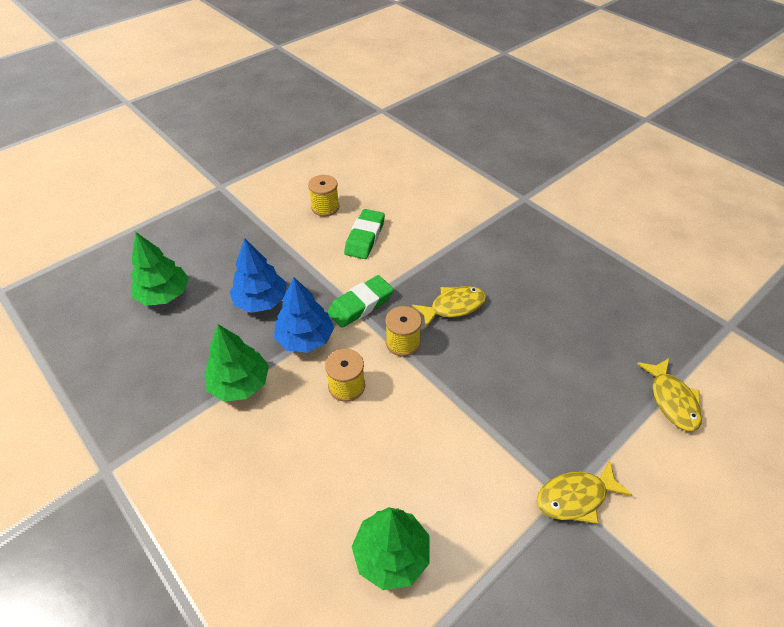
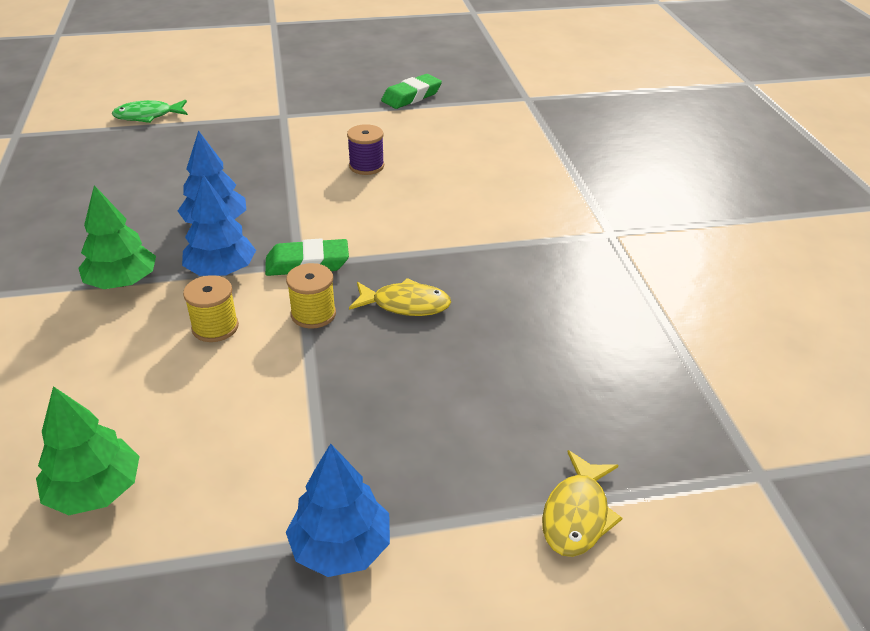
camera: 30 degrees right, 10 degrees down
(106, 227) = (148, 116): none -> green fish
(164, 295) = (137, 185): green tree -> none
(325, 207) = (366, 166): yellow spool -> purple spool
(365, 237) = (378, 206): green eraser -> green eraser (411, 96)
(575, 497) = (340, 547): yellow fish -> blue tree

